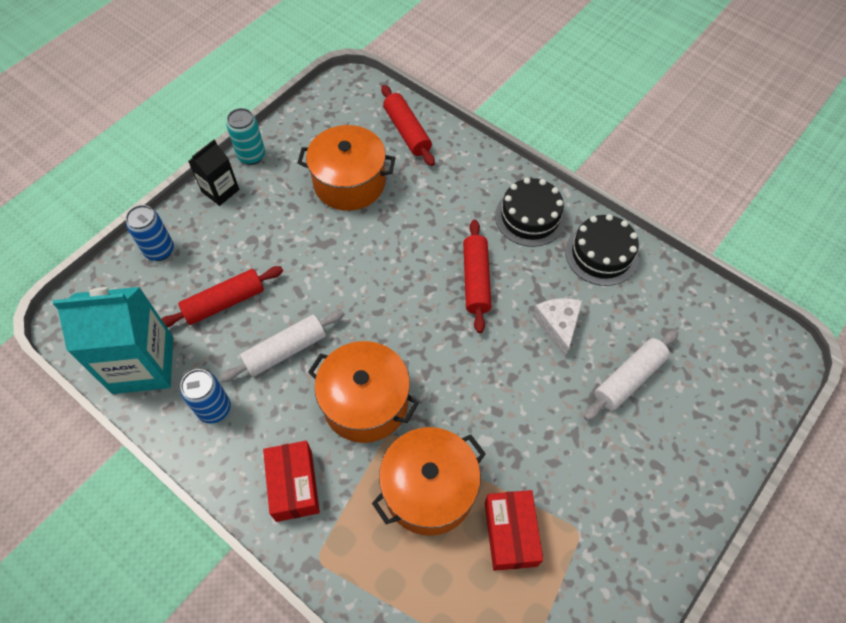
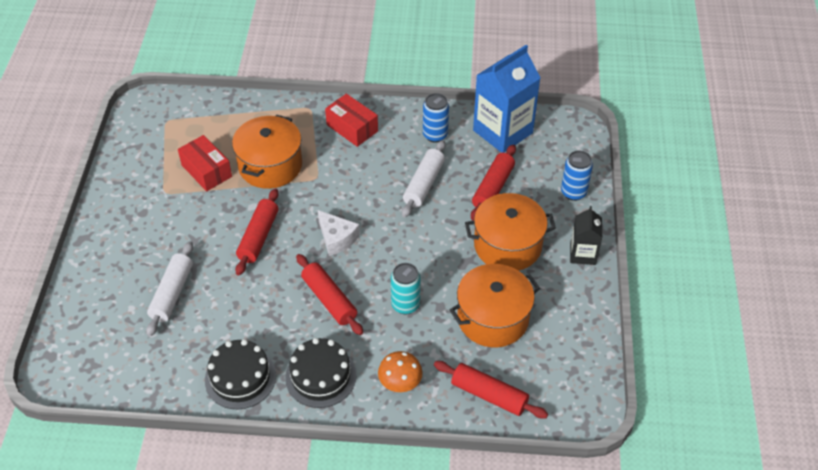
camera: 145 degrees right, 10 degrees down
(143, 365) = (502, 132): turquoise carton -> blue carton
(251, 156) = (592, 294): turquoise can -> turquoise can (405, 305)
(365, 402) = (345, 185): orange pot -> orange pot (507, 245)
(468, 176) = (400, 383): none -> orange mushroom
(502, 394) = (258, 237): none -> red rolling pin
(558, 326) = (245, 301): white cheese -> white cheese (337, 238)

